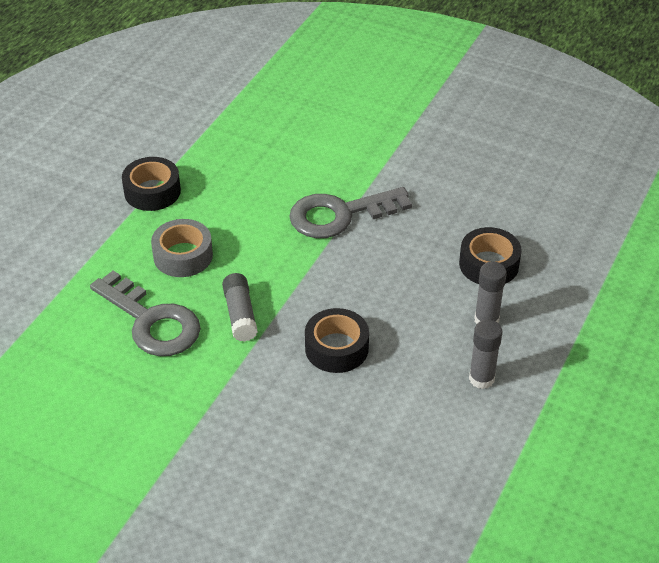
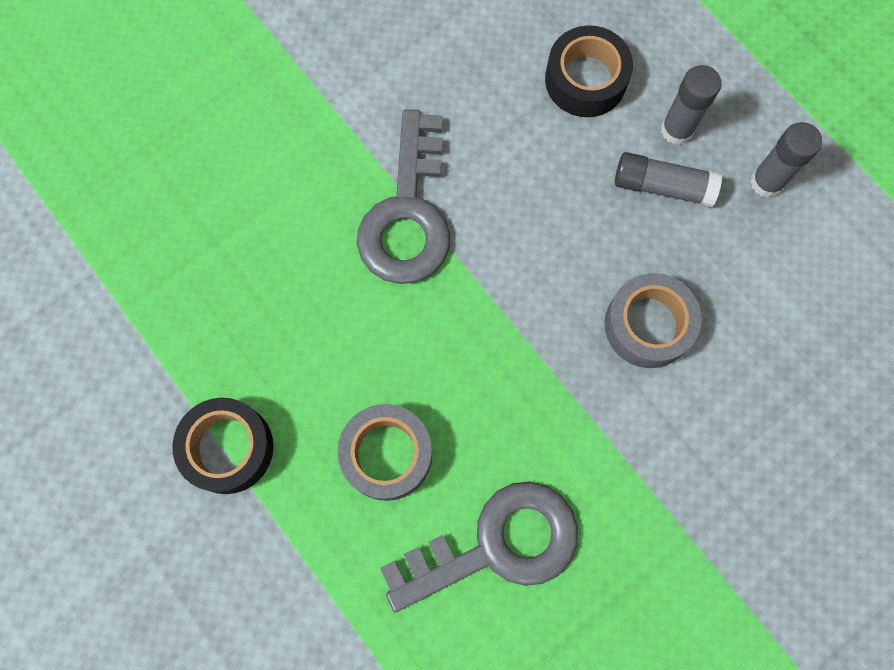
camera: 65 degrees left, 30 degrees up
(240, 314) = (536, 421): grey glue stick -> grey glue stick (662, 186)
(336, 348) = (648, 325): black tape -> grey tape

